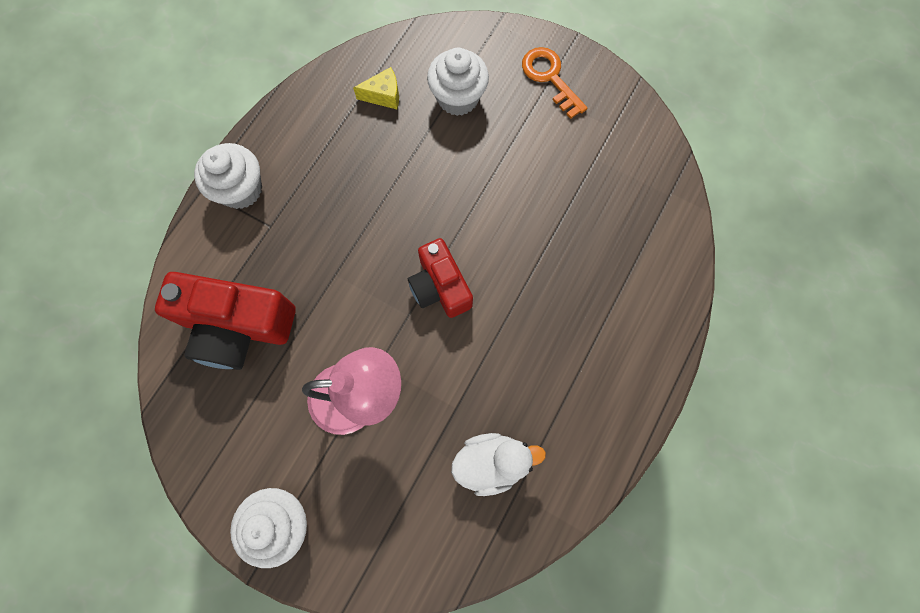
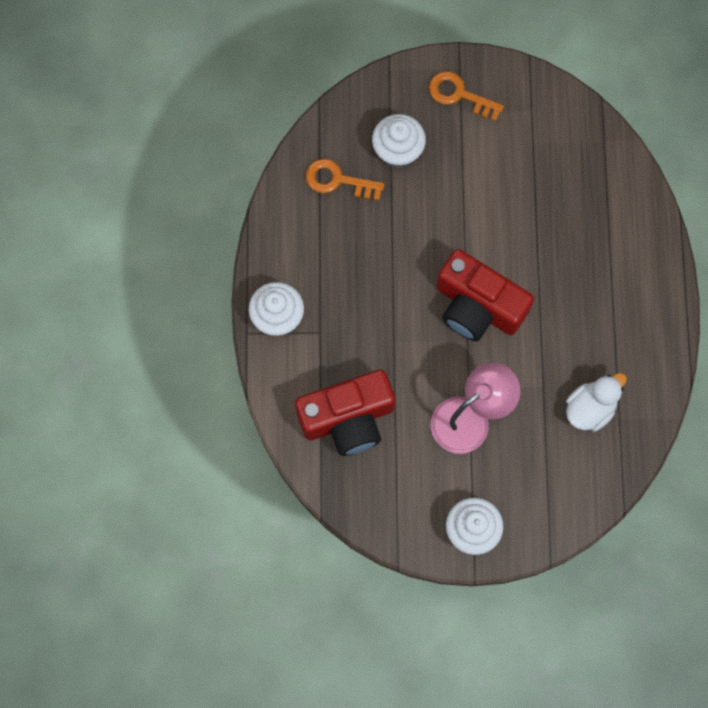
camera: 30 degrees left, 0 degrees up
(383, 95) = (338, 180): yellow cheese -> orange key
(440, 287) = (477, 306): red camera -> red camera, size x1.55

